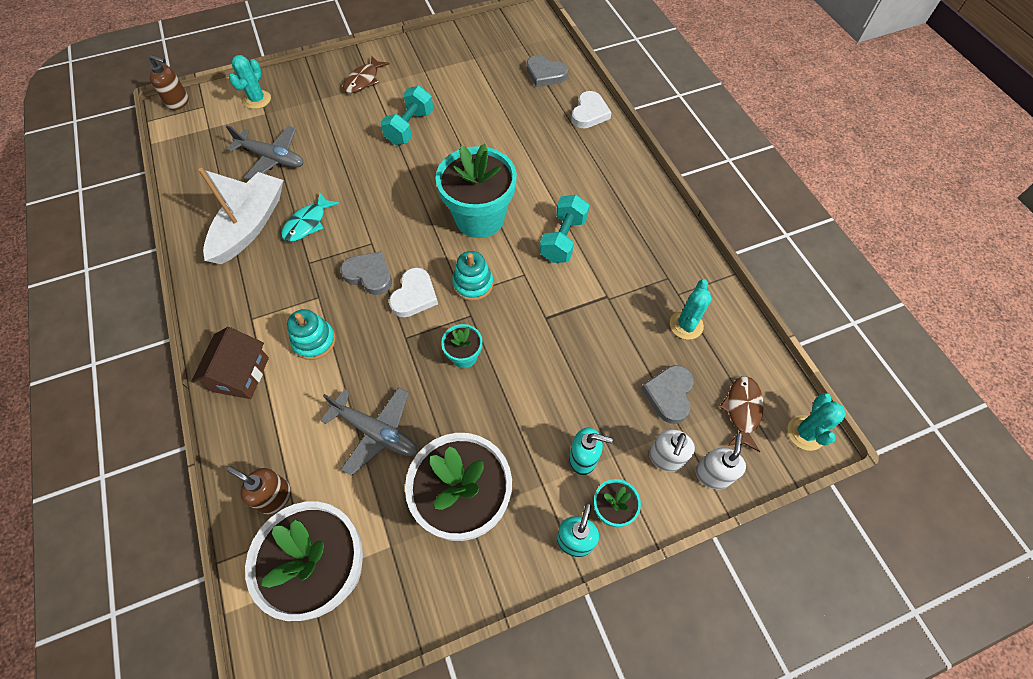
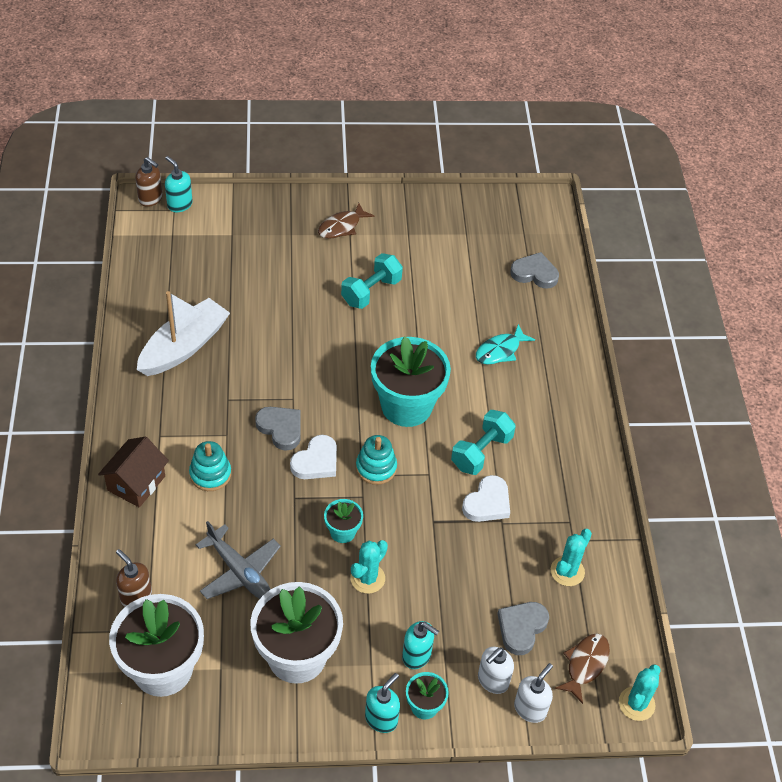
camera: 15 degrees right, 10 degrees down
(207, 100) = (179, 204): none -> turquoise soap dispenser
(257, 100) = (228, 218): turquoise cactus -> turquoise cactus (367, 578)
(272, 158) = (225, 284): grey plane -> none
(307, 223) = (238, 361): turquoise fish -> turquoise fish (500, 351)
(545, 74) = (534, 273): grey heart -> grey heart turned 150 degrees clockwise
(589, 113) = (563, 330): white heart -> white heart (487, 503)

